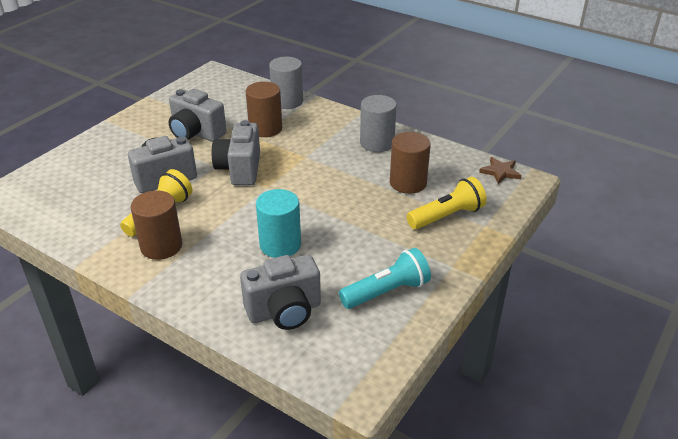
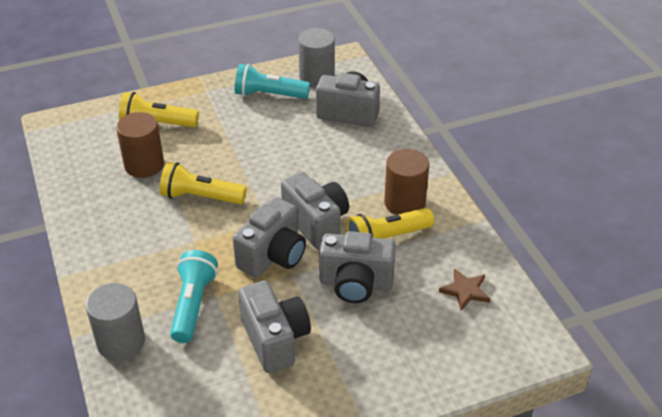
camera: 145 degrees left, 5 degrees up
(226, 201) = (316, 223): none -> grey camera
(265, 129) = (193, 304): brown cylinder -> turquoise flashlight
(280, 245) = (308, 160): turquoise cylinder -> none
(335, 181) = (201, 197): none -> yellow flashlight
(377, 143) = (110, 222): grey cylinder -> grey cylinder (317, 77)
(500, 172) = (58, 138): brown star -> brown star (465, 291)

